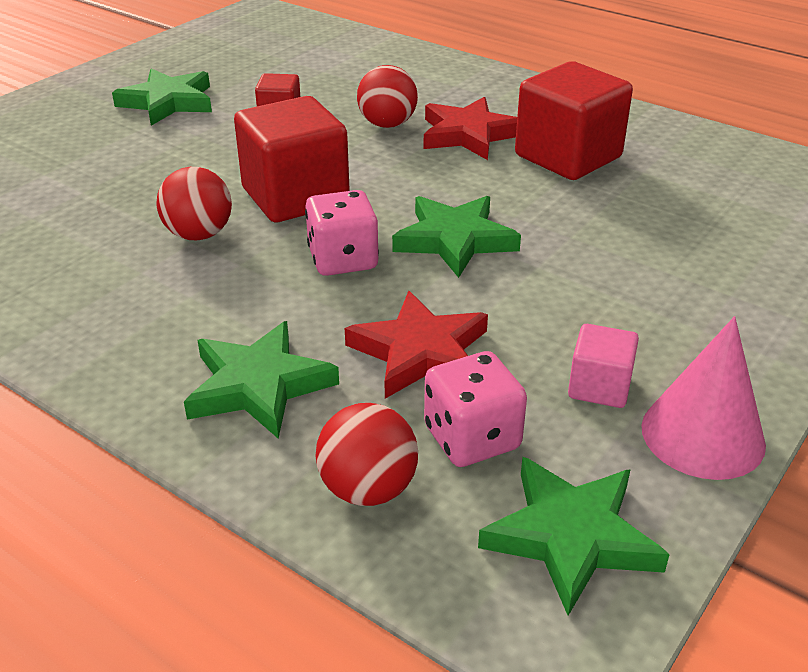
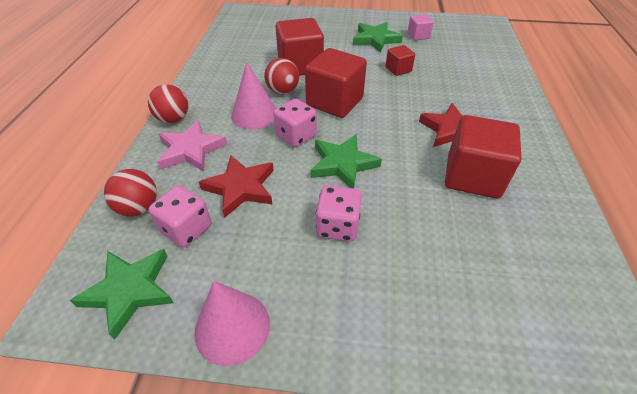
camera: 60 degrees right, 10 degrees up
(144, 193) = (300, 66): none -> red cube
(233, 284) = (254, 114): none -> pink cone
(258, 385) = (191, 150): green star -> pink star
(387, 124) = (429, 101): red ball -> red ball (173, 119)
(578, 286) = (337, 226): none -> pink dice
(599, 387) = (251, 265): pink cube -> pink cube (418, 36)

